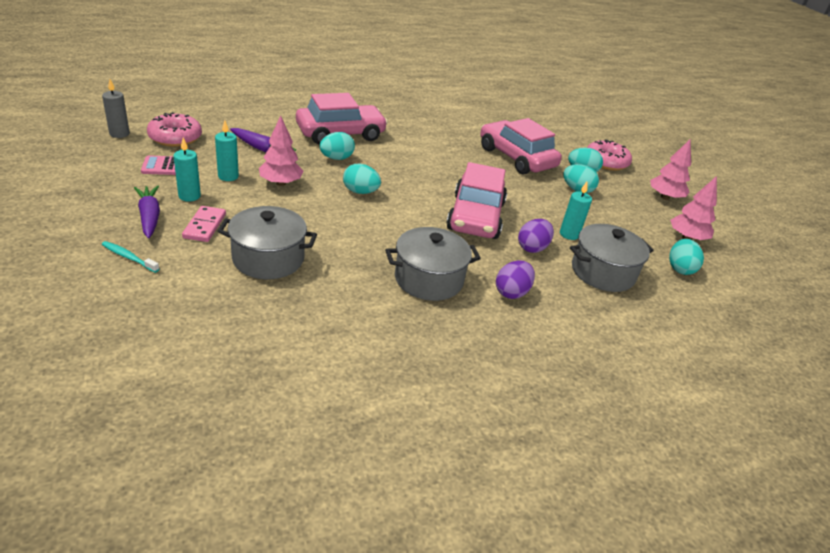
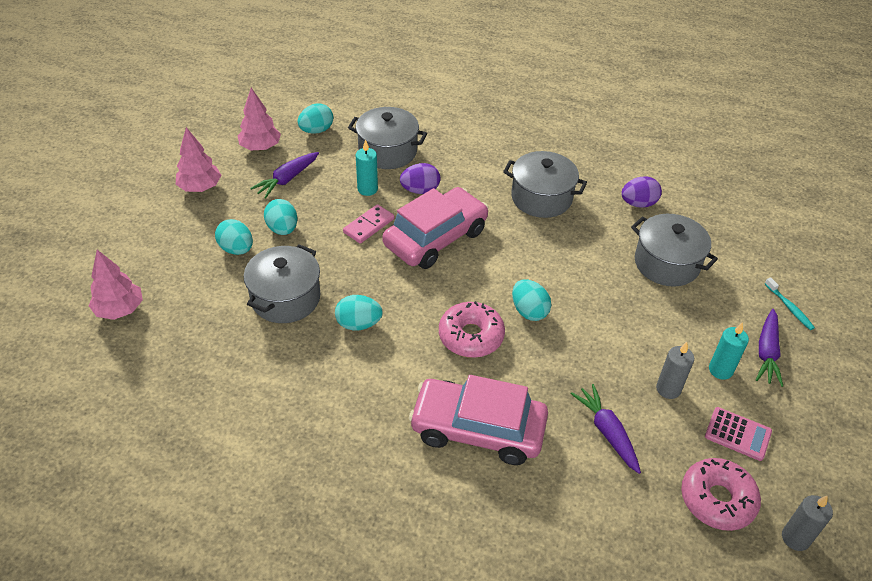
camera: 140 degrees left, 10 degrees up
(205, 226) = (714, 321): pink domino -> pink domino (369, 225)
(228, 176) = (668, 389): turquoise candle -> grey candle
(281, 183) = (611, 356): pink tree -> pink tree (120, 310)
(336, 158) = (518, 377): turquoise egg -> turquoise egg (358, 324)
(511, 292) = (484, 165): purple egg -> purple egg (638, 203)
(516, 158) = (286, 298): pink car -> grey pot
(606, 162) = (181, 252): pink donut -> pink donut (471, 336)
(629, 221) = (287, 179): none -> purple carrot

